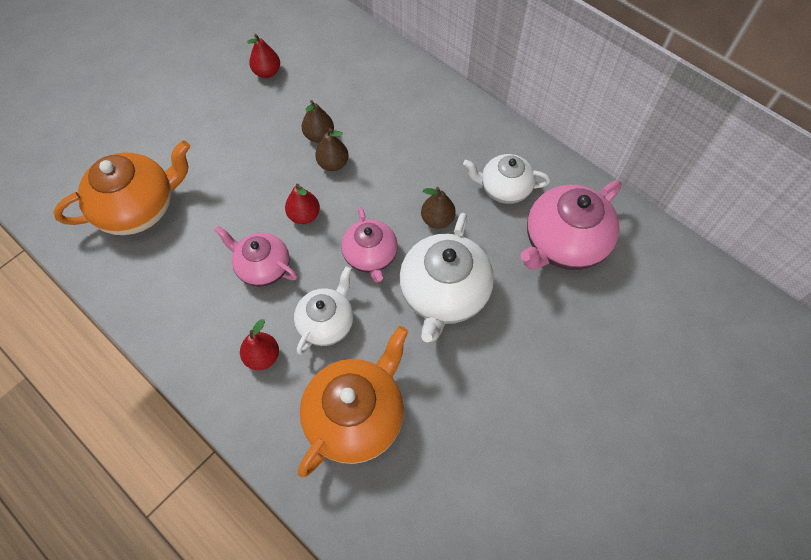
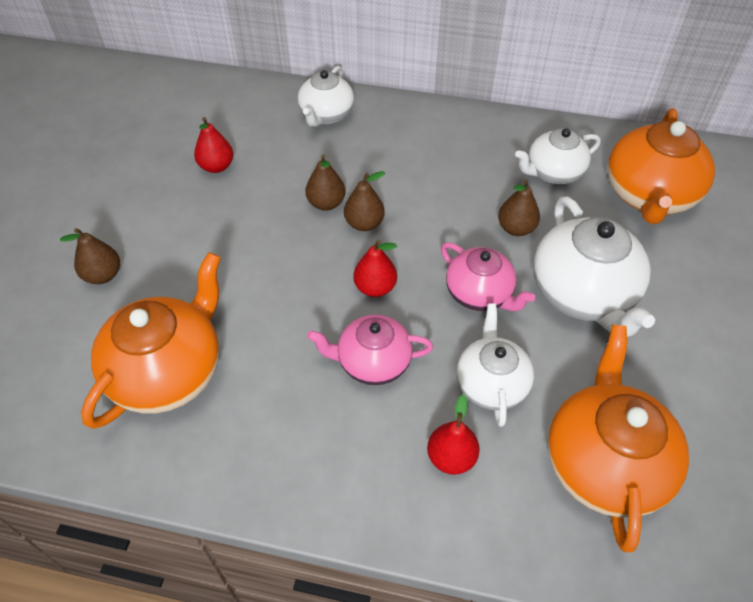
camera: 30 degrees left, 10 degrees down
(144, 122) = (103, 275): none -> brown pear
(372, 63) = (326, 115): none -> white teapot
(563, 243) = (649, 195): pink teapot -> orange teapot

